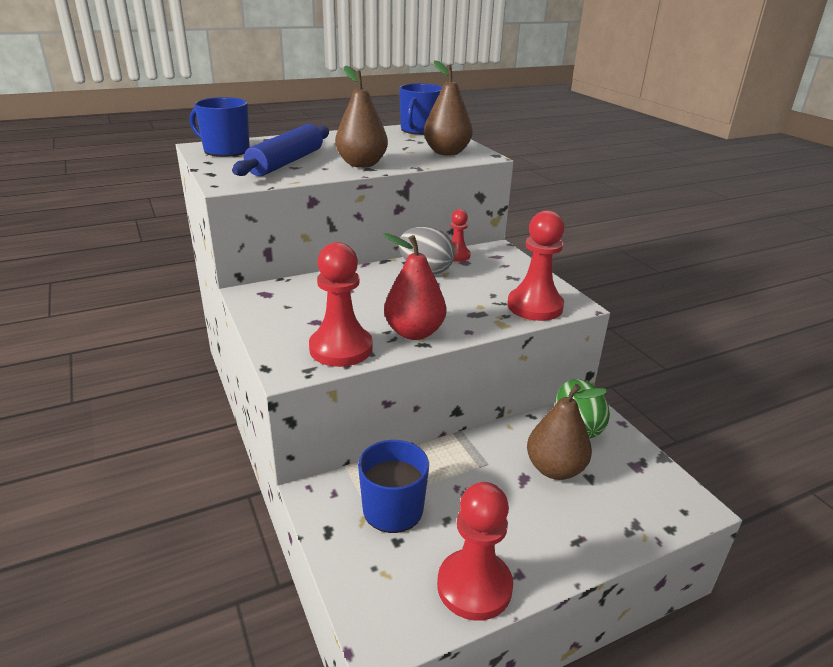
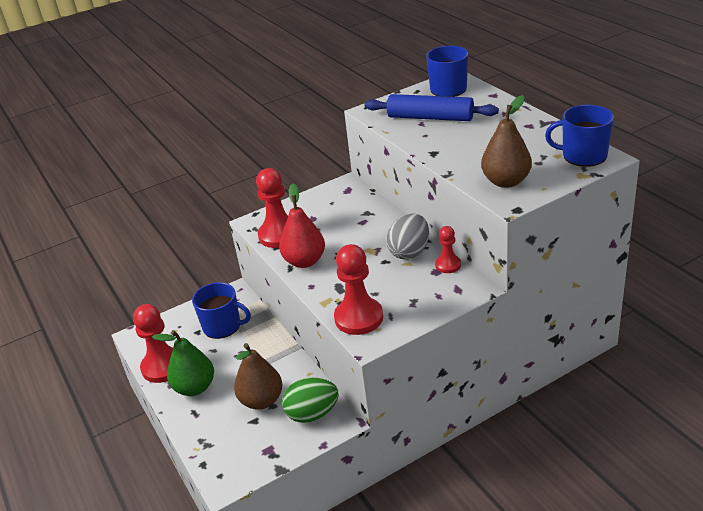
camera: 90 degrees right, 5 degrees up
(361, 164) = (443, 148): brown pear -> none
(527, 541) = (195, 388): none -> green pear

